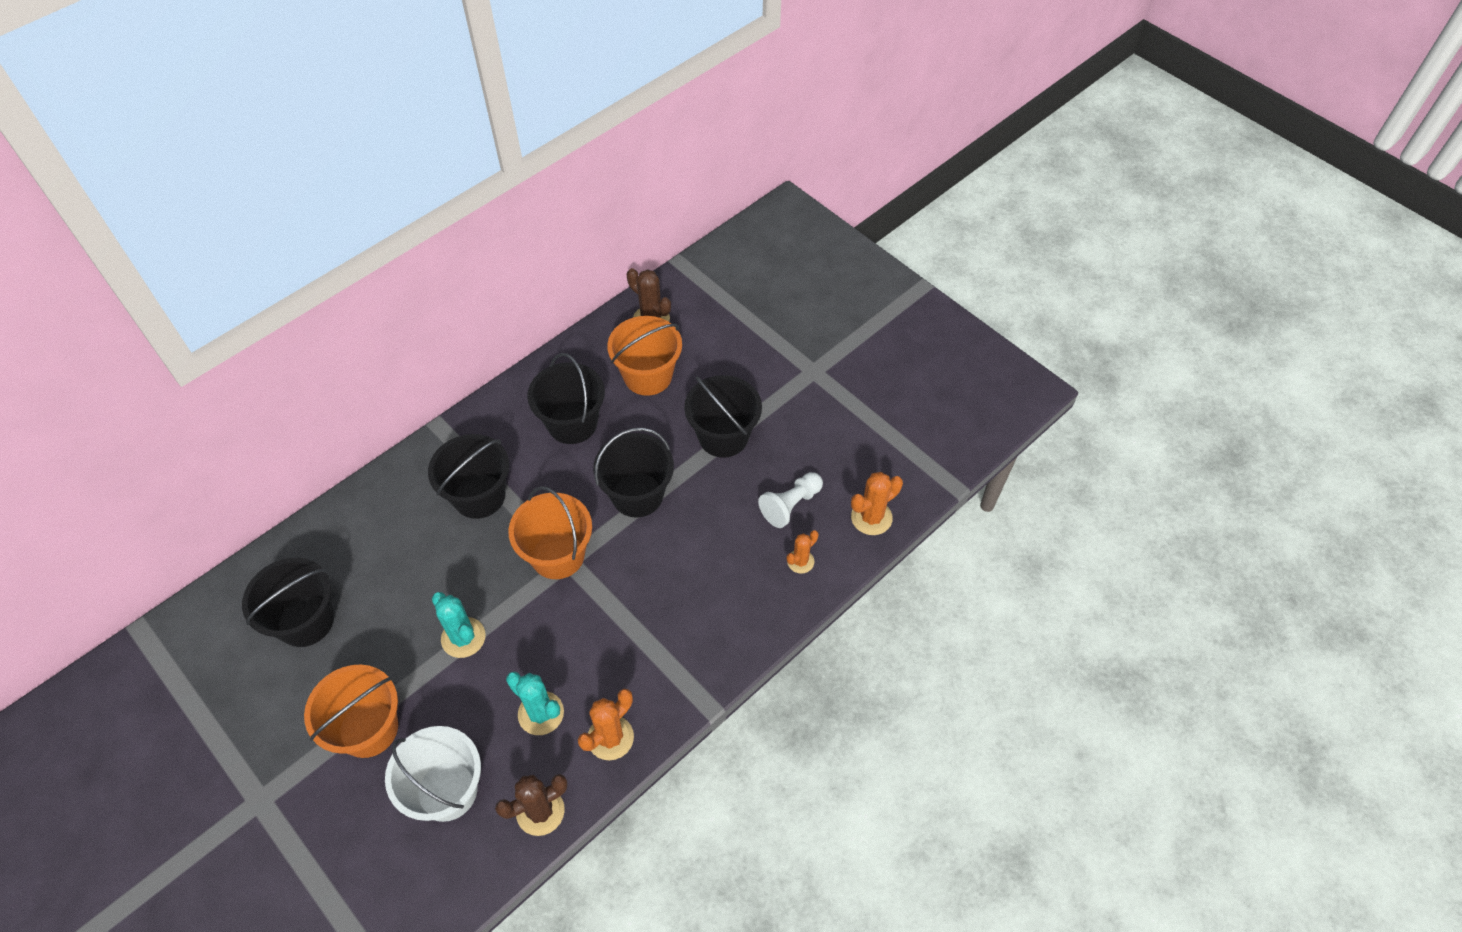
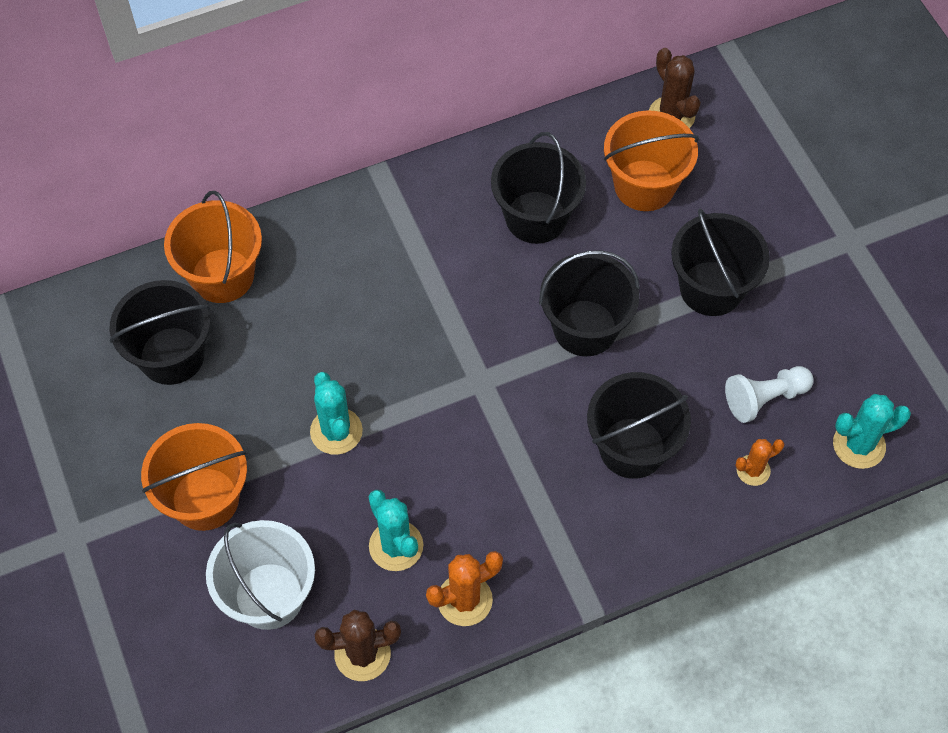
camera: 20 degrees right, 5 degrees up
(479, 496) = (402, 272): black bucket -> black bucket (632, 448)
(557, 555) = (470, 370): orange bucket -> orange bucket (222, 276)
(871, 517) = (859, 445): orange cactus -> turquoise cactus

